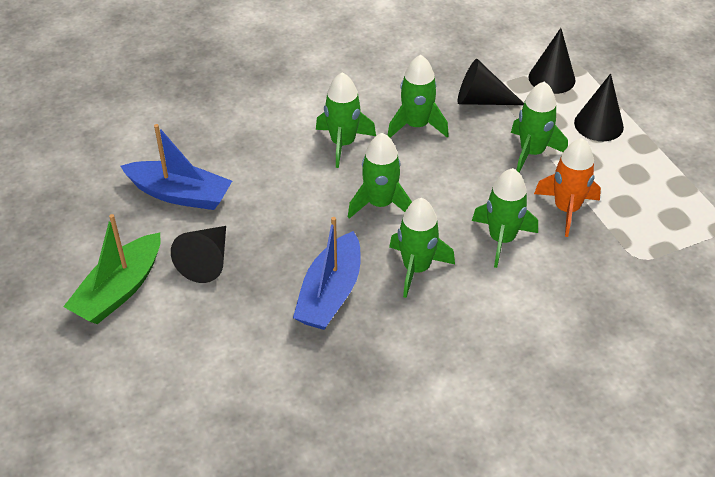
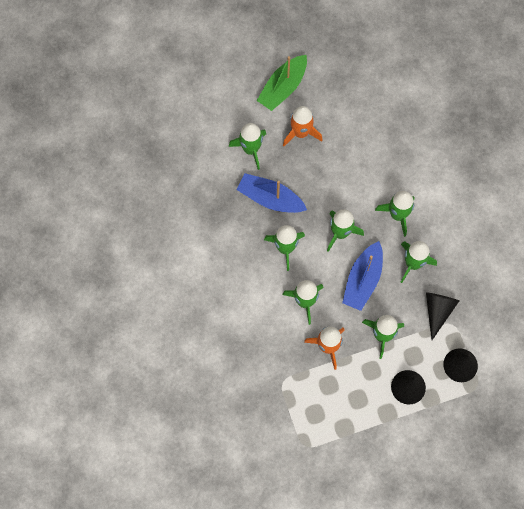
camera: 95 degrees right, 25 degrees up
(119, 290) = (283, 88): green boat -> green boat turned 90 degrees counterclockwise
(180, 194) = (356, 117): blue boat -> blue boat (363, 280)
(207, 261) = (301, 133): black cone -> orange rocket
(238, 327) = (251, 149): none -> green rocket

